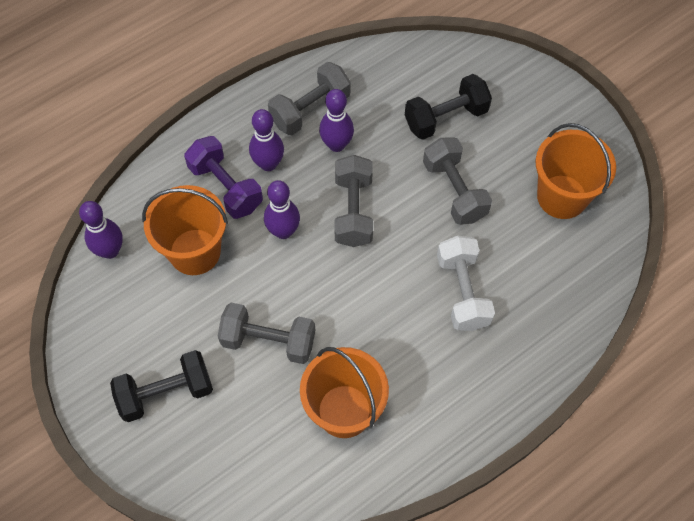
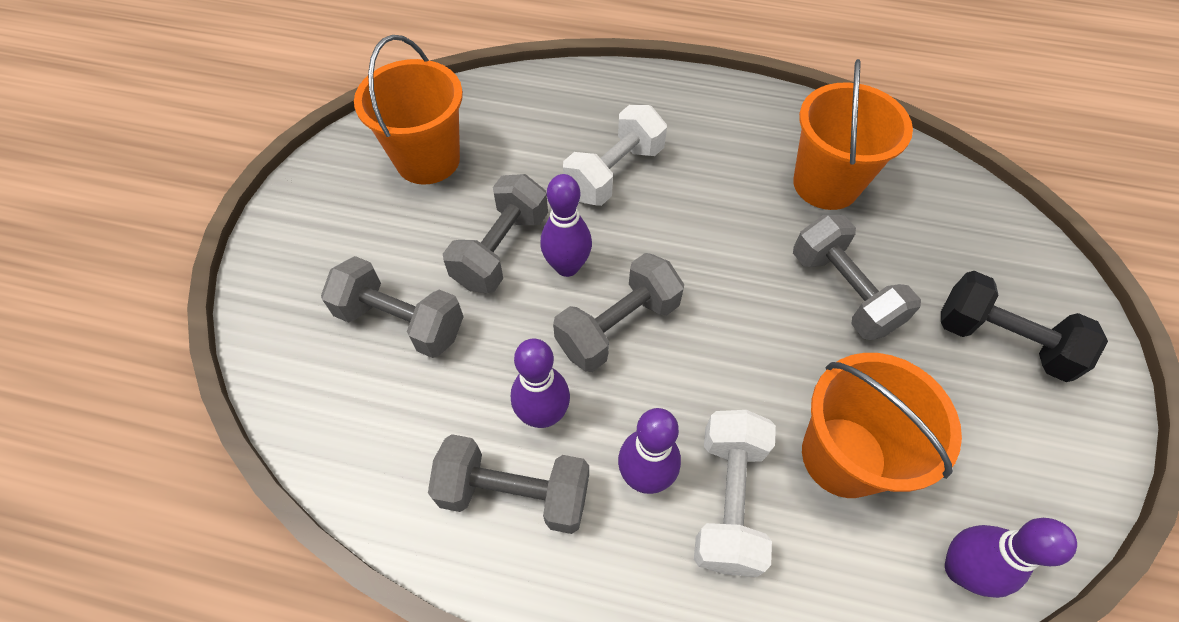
camera: 130 degrees left, 5 degrees down
(226, 187) = (728, 500): purple dumbbell -> white dumbbell
(283, 231) = (715, 378): purple bowling pin -> purple bowling pin (567, 266)
(446, 118) = (401, 322): black dumbbell -> grey dumbbell

